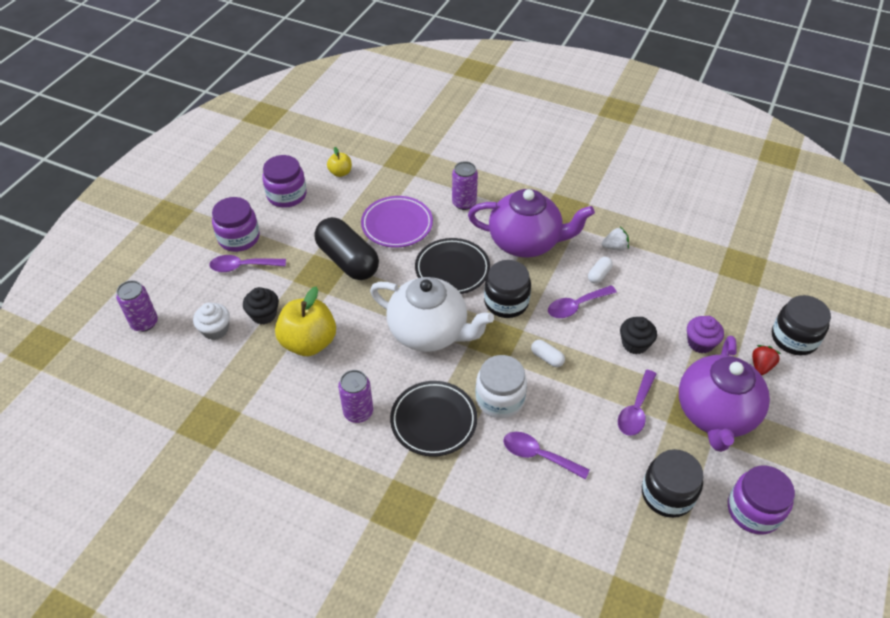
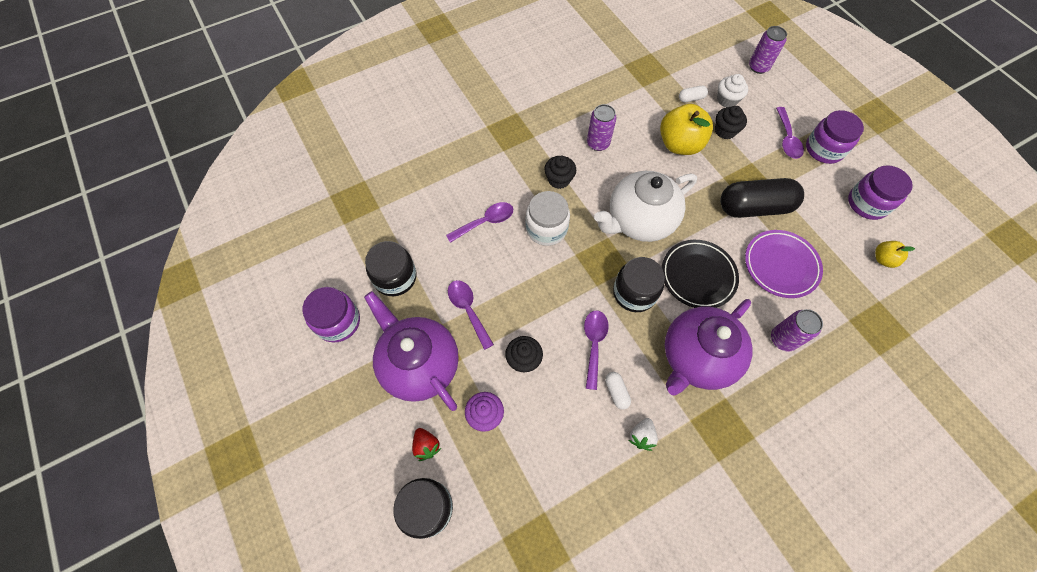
camera: 125 degrees right, 15 degrees up
(243, 266) = (787, 139): purple spoon -> purple spoon turned 150 degrees clockwise
(433, 421) = (559, 179): black plate -> black cupcake
(547, 358) = (558, 283): white capsule -> white capsule (691, 98)

